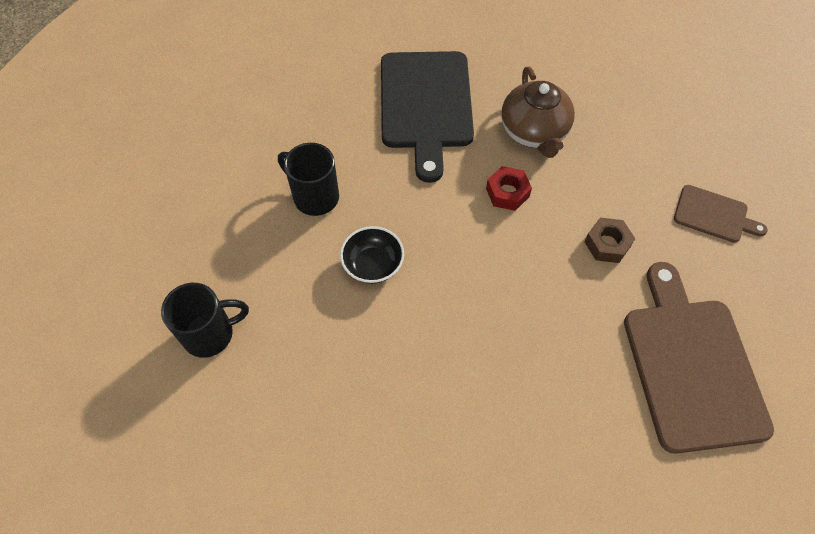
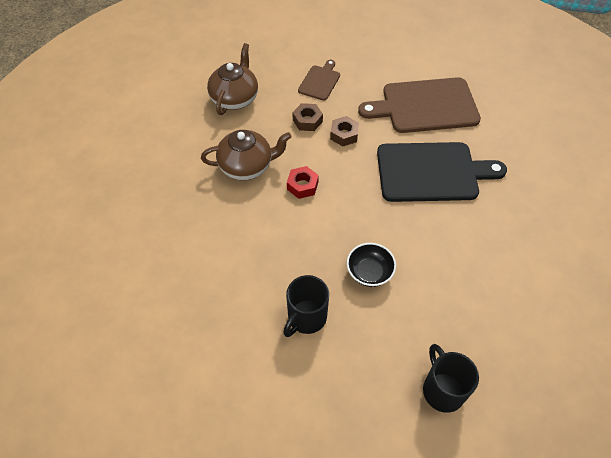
camera: 90 degrees left, 5 degrees down
(426, 105) = (212, 236): black cutting board -> black cutting board (431, 172)
(627, 198) = (307, 121): none -> brown nut
(654, 113) = (235, 98): none -> brown teapot

